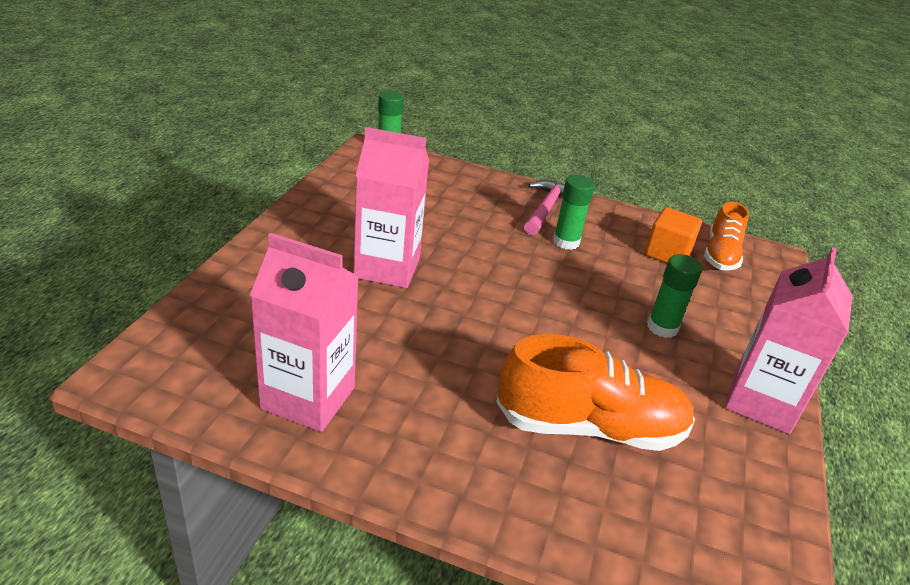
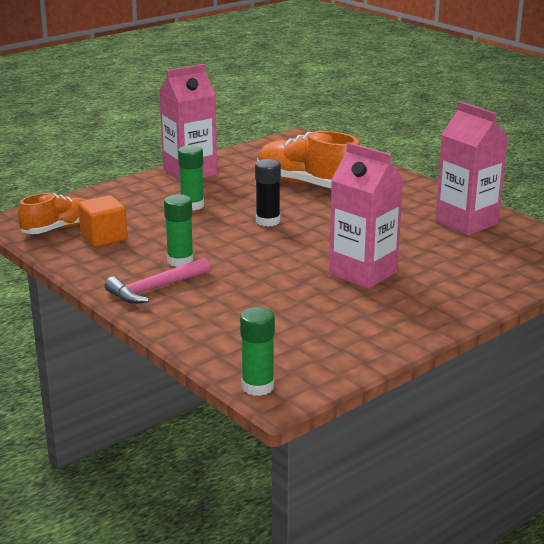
camera: 145 degrees left, 10 degrees down
(553, 323) = (268, 221): none -> black glue stick

